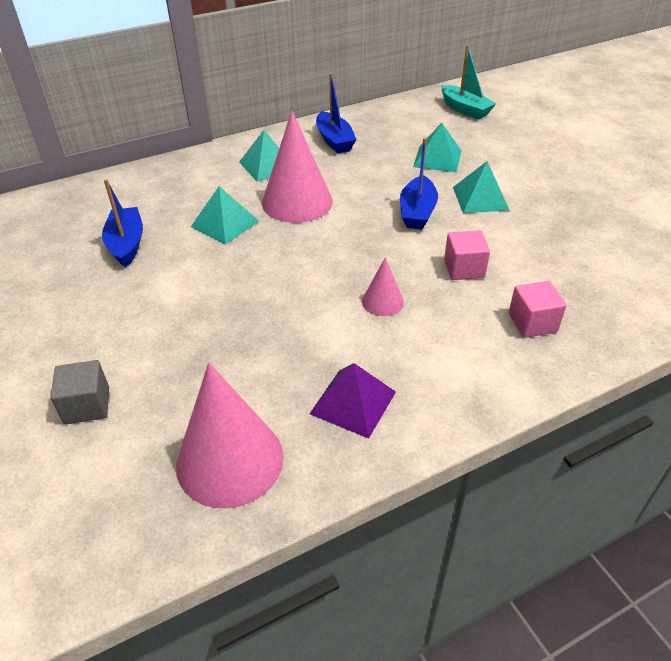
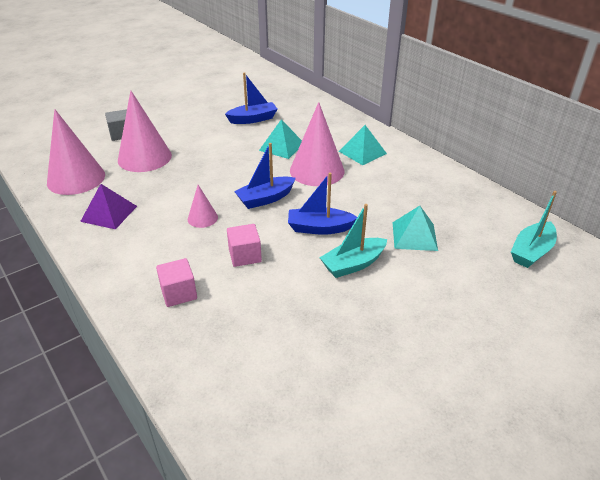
camera: 80 degrees right, 5 degrees down
(192, 367) = (144, 157): none -> pink cone
(334, 140) = (417, 177): blue boat -> blue boat (265, 199)
(480, 198) = (353, 264): turquoise pyramid -> turquoise boat

